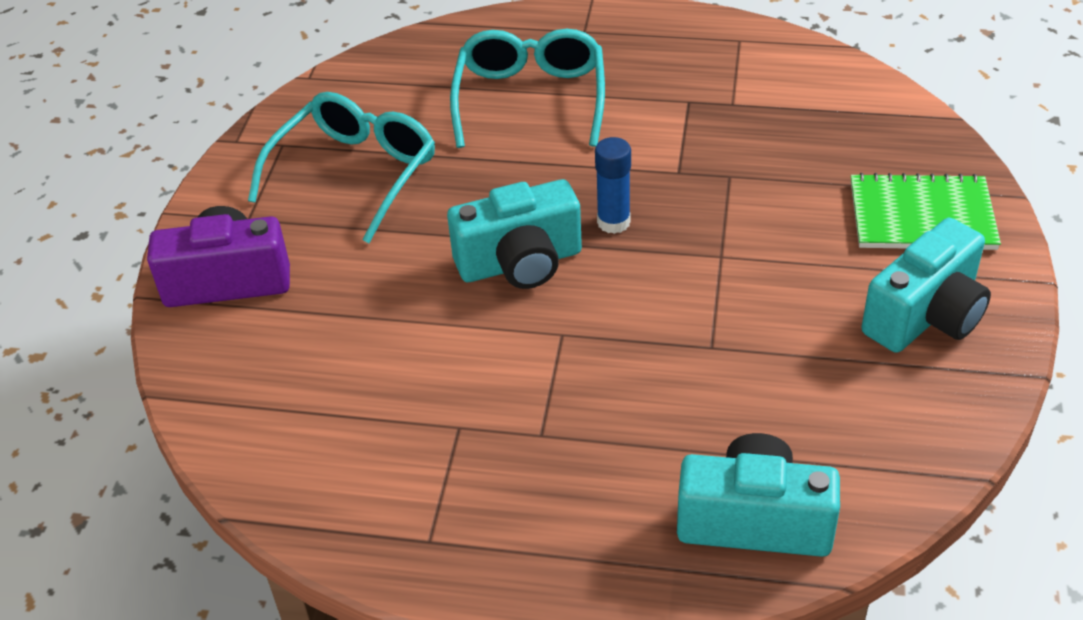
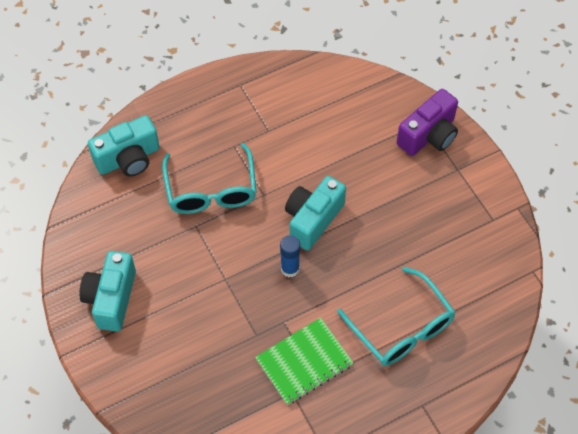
camera: 140 degrees right, 15 degrees up
(355, 173) = (438, 223): turquoise glasses -> turquoise glasses (211, 190)
(921, 216) = (144, 364): green notebook -> green notebook (304, 362)

